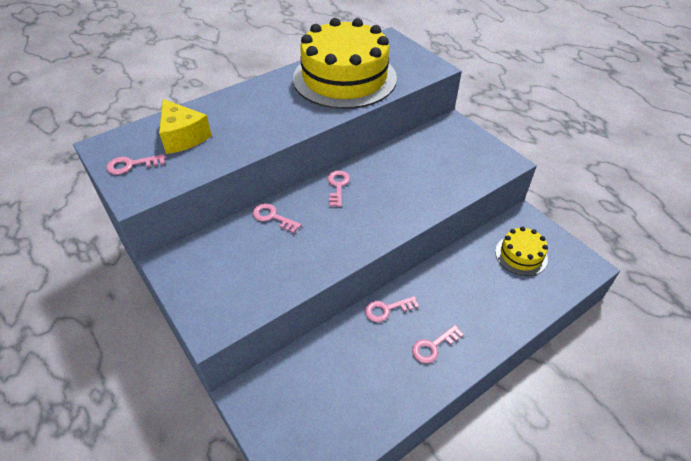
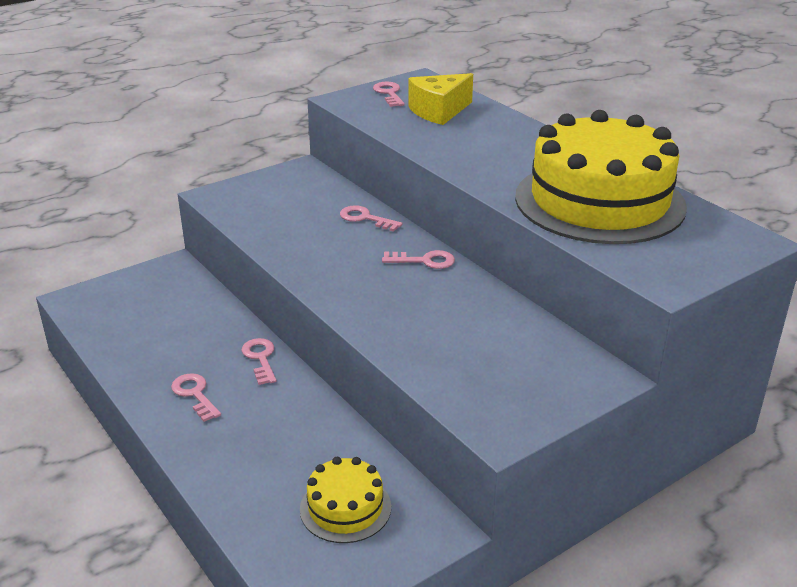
camera: 90 degrees right, 15 degrees down
(273, 217) = (365, 218): pink key -> pink key turned 90 degrees counterclockwise

